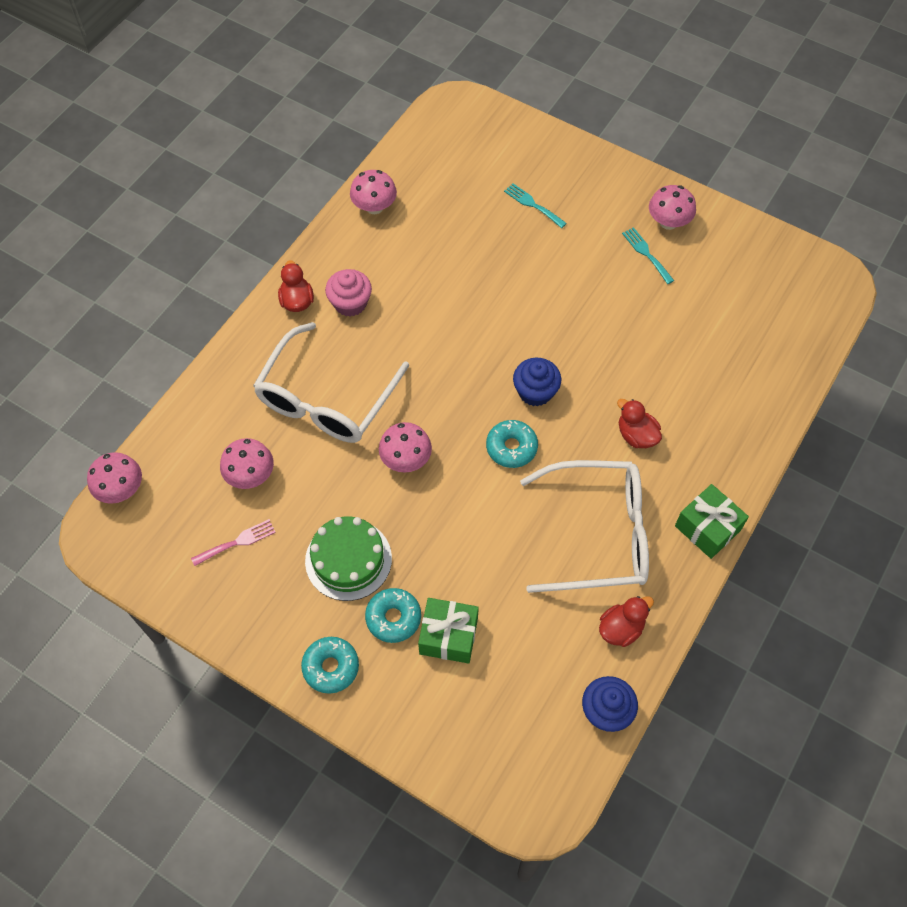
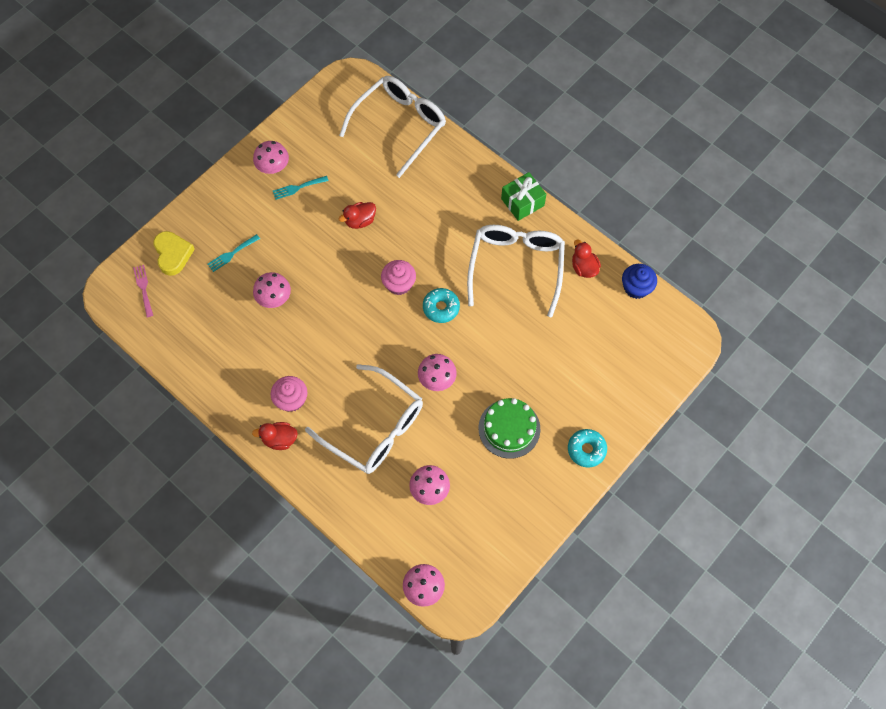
camera: 80 degrees left, 5 degrees up
(237, 542) = (483, 504): pink fork -> pink fork (143, 288)
(374, 207) = (201, 369): pink mushroom -> pink mushroom (274, 298)
(393, 618) = (557, 404): turquoise donut -> none
(448, 636) = (574, 372): green gift -> none
(517, 149) = (173, 254): none -> yellow heart
(535, 392) = (399, 284): blue cupcake -> pink cupcake
(636, 435) = (447, 228): red duck -> red duck (360, 221)
(781, 351) = (399, 126): none -> white glasses

